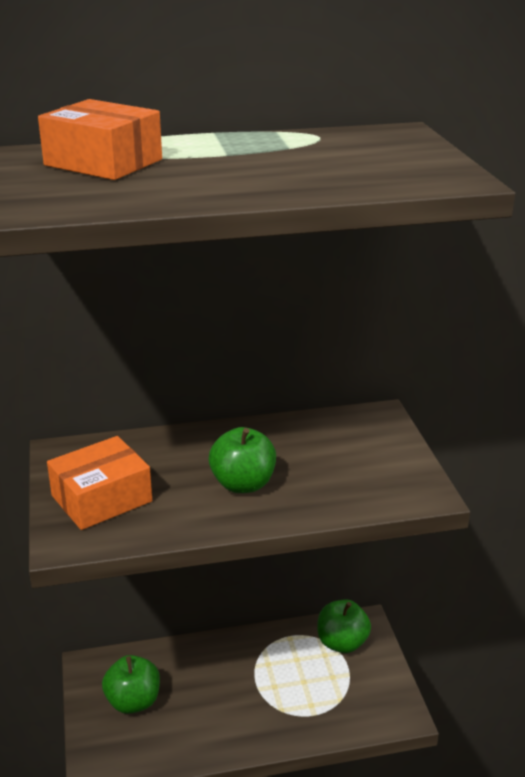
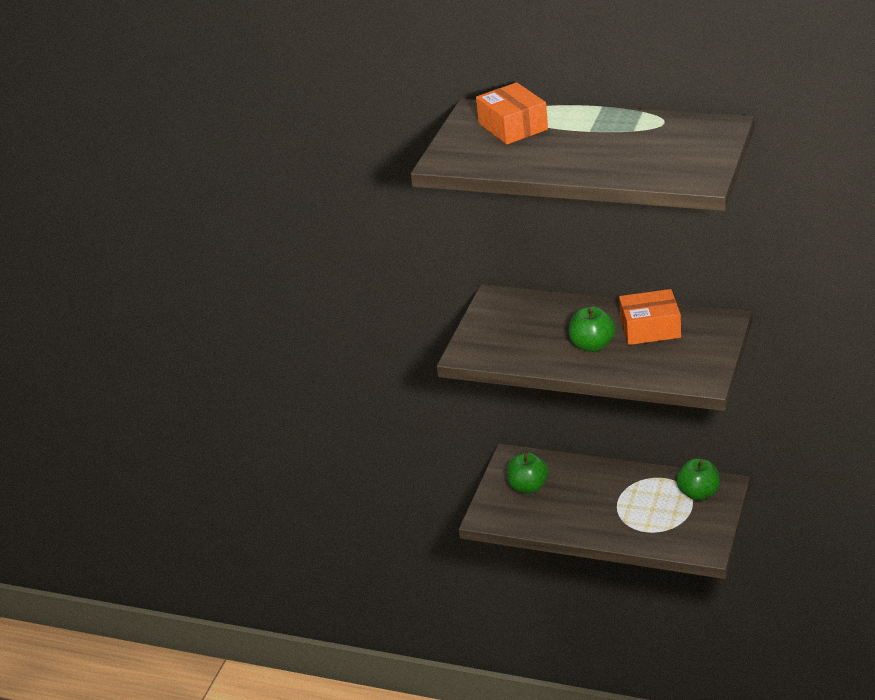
camera: 35 degrees right, 5 degrees up
(101, 498) = (500, 333): orange box -> orange box (650, 328)

